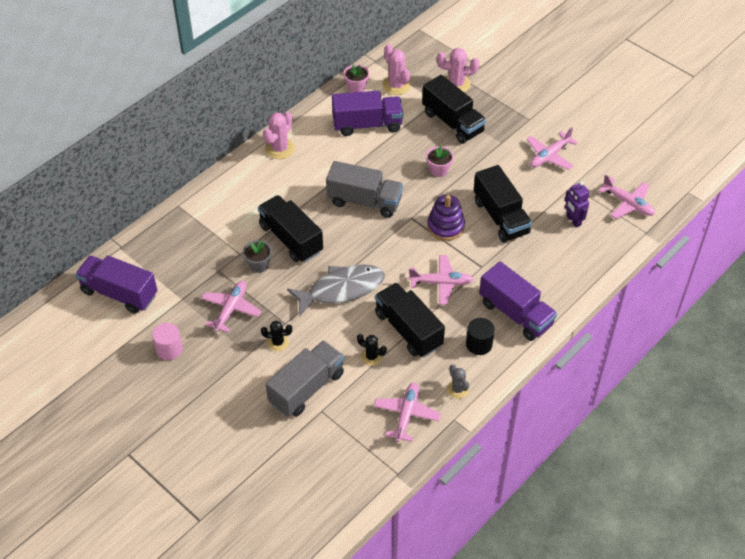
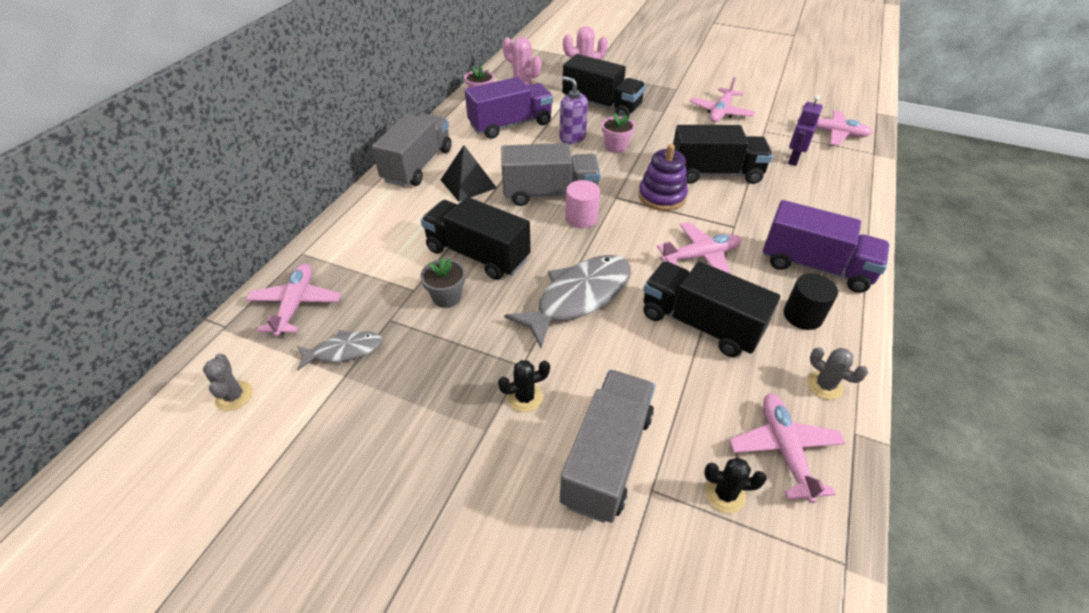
camera: 20 degrees left, 5 degrees down
(119, 293) = (234, 396): purple truck -> grey cactus
(169, 349) = (346, 465): pink cylinder -> pink cylinder (581, 218)
(186, 283) = (344, 351): none -> grey fish
(231, 309) = (430, 368): pink plane -> pink plane (296, 304)
(279, 148) = (418, 165): pink cactus -> grey truck
(309, 176) = (468, 183): none -> black pyramid
(371, 356) = (675, 376): black cactus -> black cactus (725, 494)
(409, 151) = (572, 137): none -> purple soap dispenser
(500, 217) = (715, 173): black truck -> black truck turned 45 degrees counterclockwise
(573, 221) = (793, 159): purple robot -> purple robot turned 75 degrees clockwise

